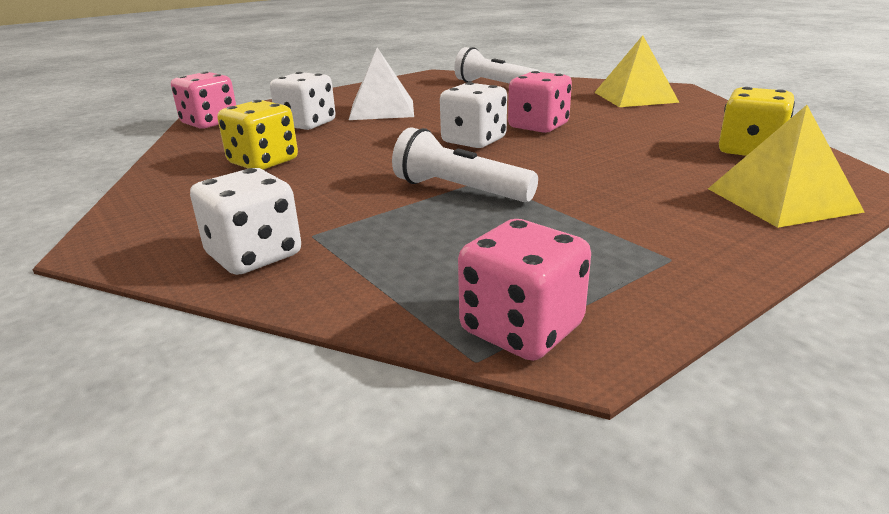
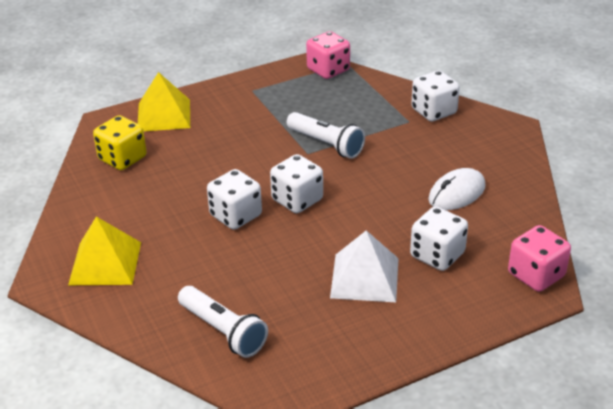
camera: 170 degrees left, 10 degrees up
(263, 162) = (456, 193): yellow dice -> white mouse
(538, 126) = (235, 215): pink dice -> white dice

